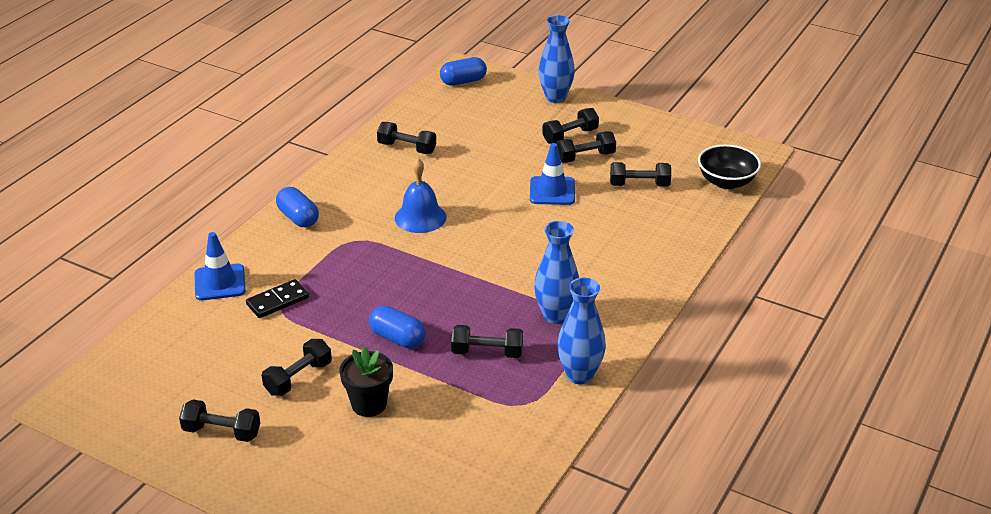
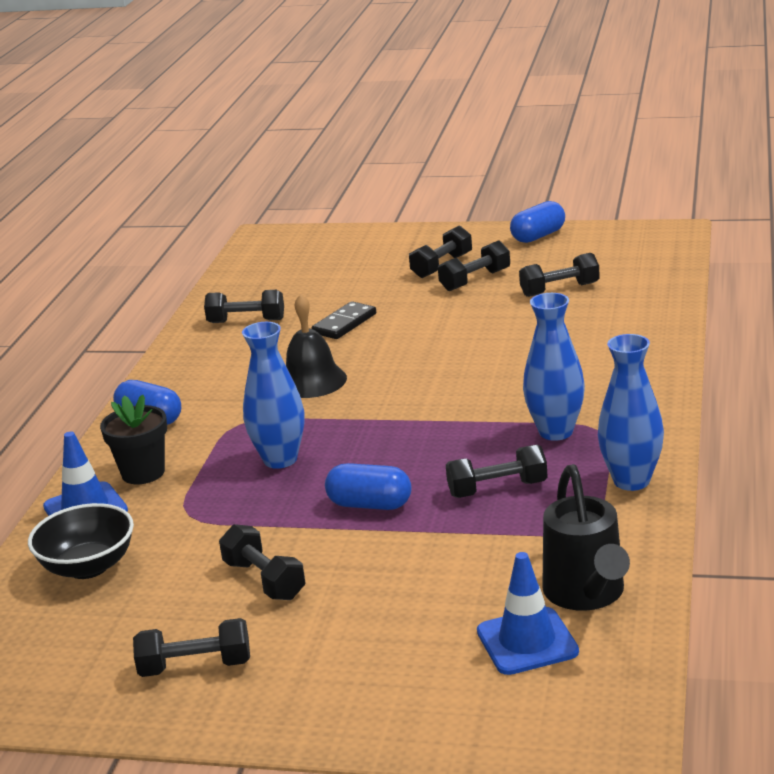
camera: 15 degrees left, 10 degrees down
(277, 301) = (179, 508): black domino -> black domino (344, 323)
(298, 378) = (264, 580): black dumbbell -> black dumbbell turned 60 degrees counterclockwise
(369, 404) = (381, 582): black flower pot -> black flower pot (143, 473)
(420, 217) = (312, 381): blue bell -> black bell
(463, 81) = (273, 247): blue capsule -> blue capsule (538, 236)
(491, 459) = (586, 594): none -> black watering can
(552, 191) = (459, 319): blue traffic cone -> blue traffic cone (527, 642)
(555, 97) = (397, 237): blue vase -> blue vase (280, 459)
(726, 182) = (659, 264): black bowl -> black bowl (88, 567)

